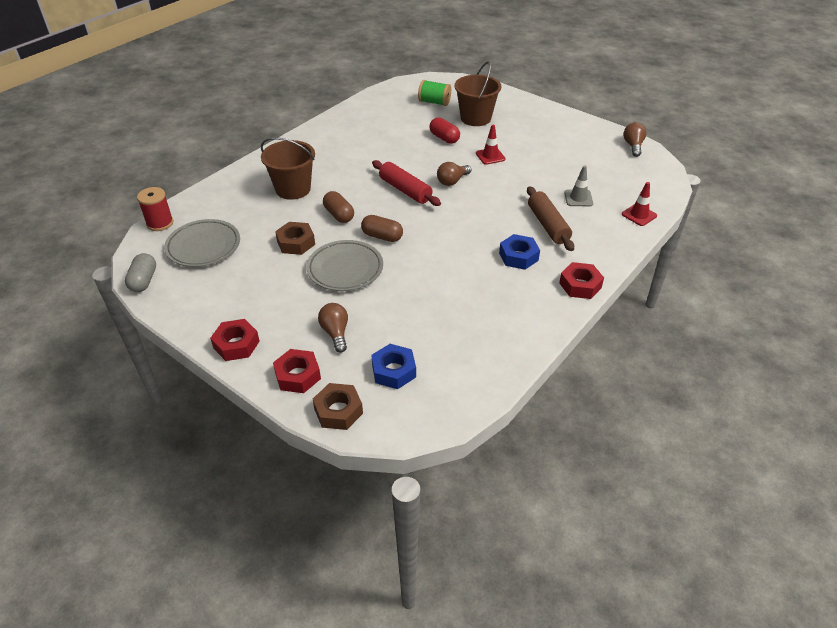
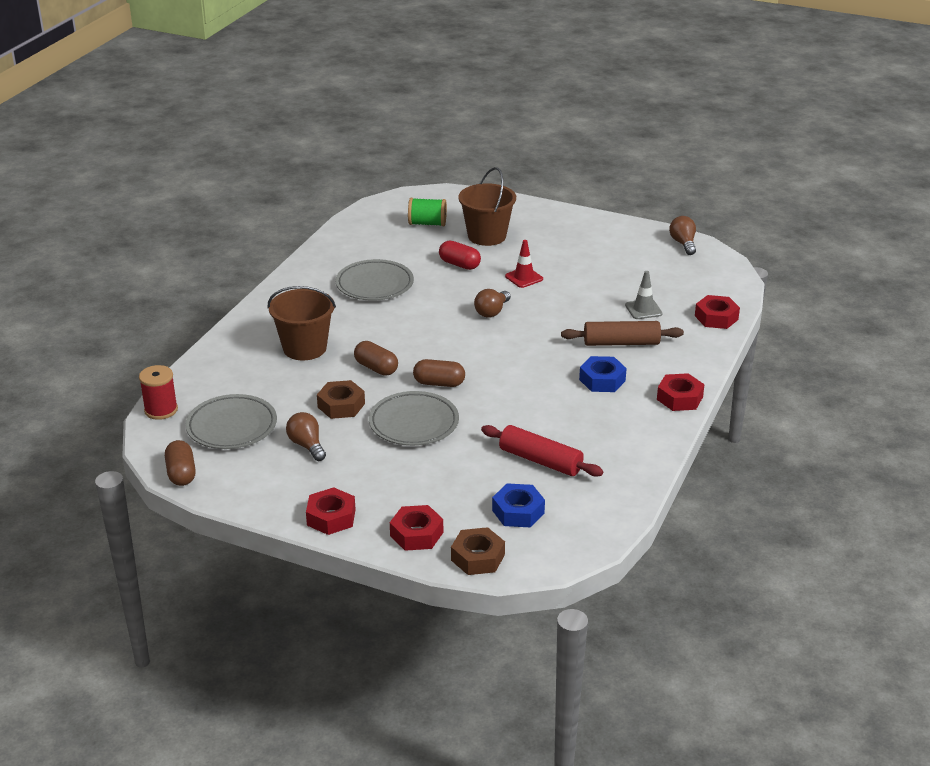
camera: 15 degrees left, 10 degrees down
(143, 281) = (181, 473): grey capsule -> brown capsule
(335, 333) = (436, 487): brown light bulb -> brown light bulb (307, 445)
(371, 145) = (374, 285): none -> grey plate
(405, 190) = (441, 329): red rolling pin -> red rolling pin (540, 460)
(548, 225) = (621, 343): brown rolling pin -> brown rolling pin turned 60 degrees counterclockwise
(639, 215) = (716, 317): red traffic cone -> red nut

